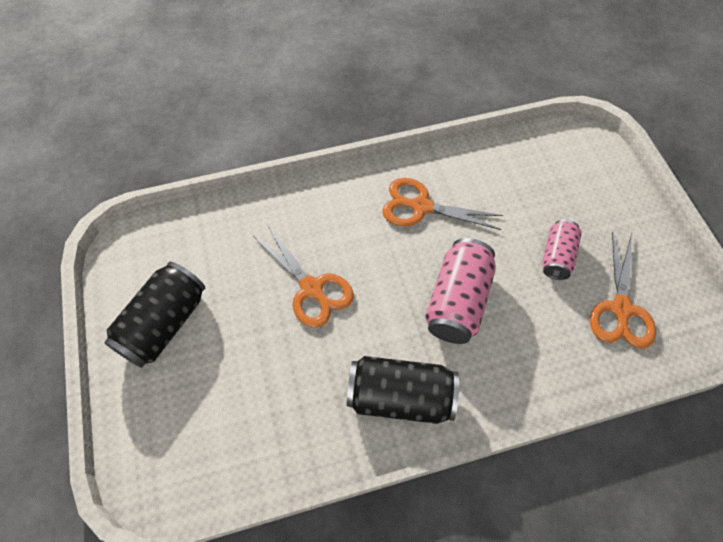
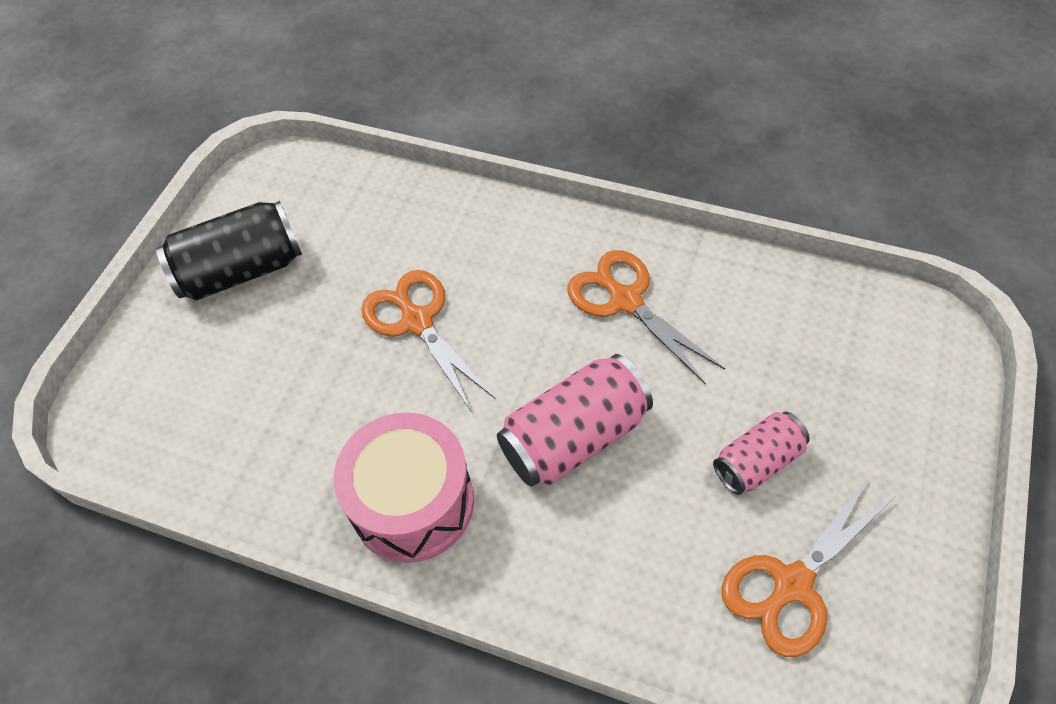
camera: 40 degrees right, 5 degrees down
(311, 288) = (417, 321): orange scissors -> orange scissors turned 150 degrees clockwise
(400, 397) = (412, 502): black can -> pink drum

